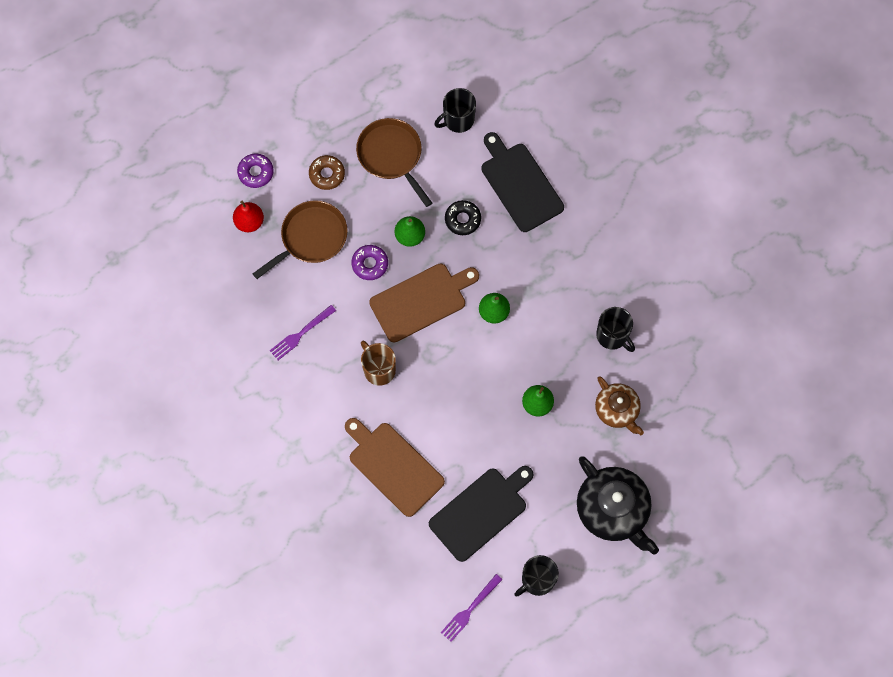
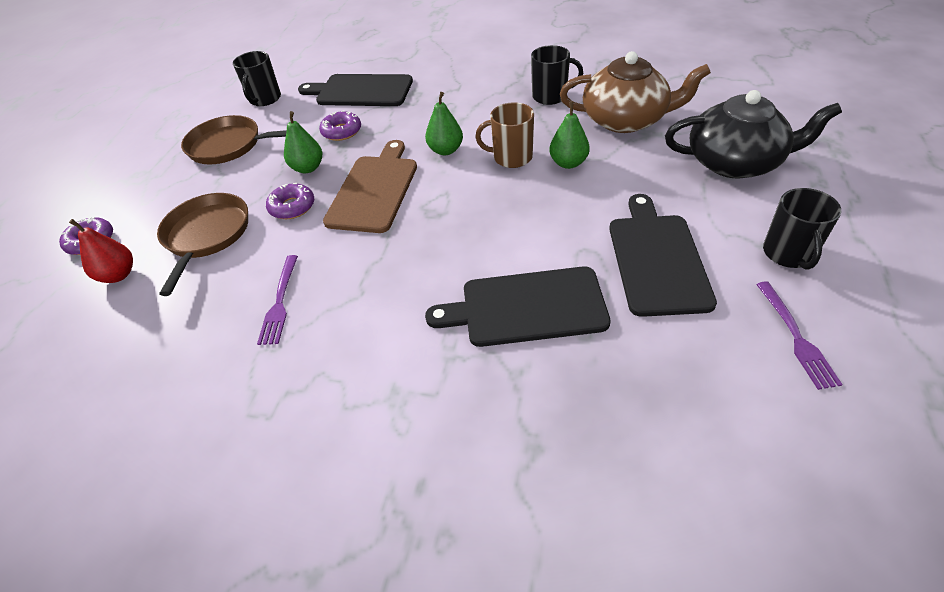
camera: 45 degrees left, 25 degrees down
(327, 174) = (176, 192): brown donut -> none
(379, 369) = (400, 257): brown mug -> brown mug (511, 157)
(393, 466) = (526, 307): brown cutting board -> black cutting board
(462, 219) = (341, 131): black donut -> purple donut
(617, 410) = (625, 120): brown teapot -> brown teapot, size x1.61

